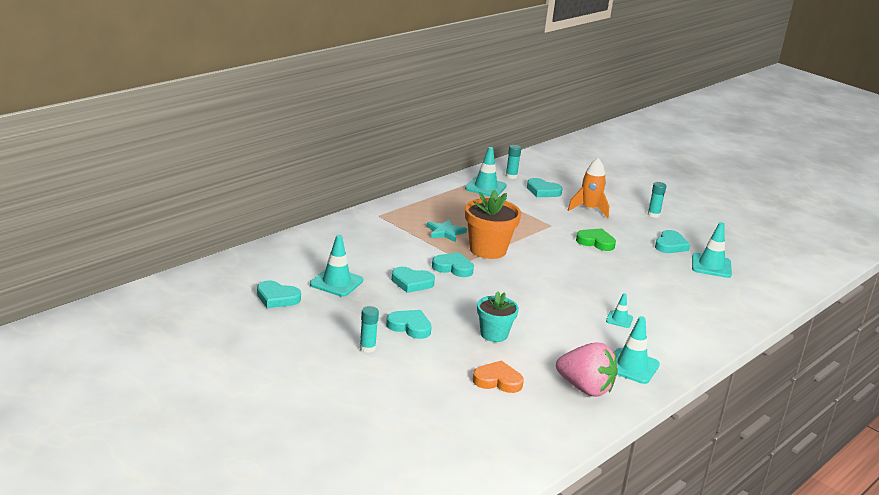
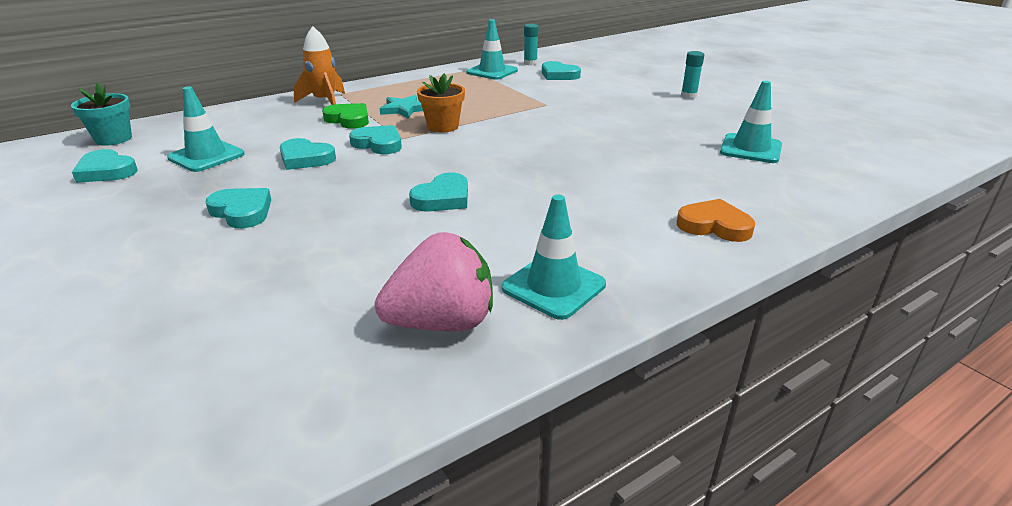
camera: 15 degrees right, 5 degrees up
(367, 348) = (144, 238): turquoise glue stick -> none
(488, 250) = (443, 126): orange flower pot -> orange flower pot, size x0.65
(494, 334) = (358, 226): turquoise flower pot -> turquoise flower pot (113, 139)
(497, 381) = (296, 300): orange heart -> orange heart (714, 225)
(585, 388) = (442, 323): pink strawberry -> pink strawberry turned 60 degrees counterclockwise
(589, 209) = (606, 90): orange rocket -> orange rocket (325, 101)
(596, 242) = (595, 121): green heart -> green heart (349, 119)
(619, 319) = (574, 212): turquoise traffic cone -> none
(670, 245) = (698, 126): turquoise heart -> turquoise heart (443, 198)

